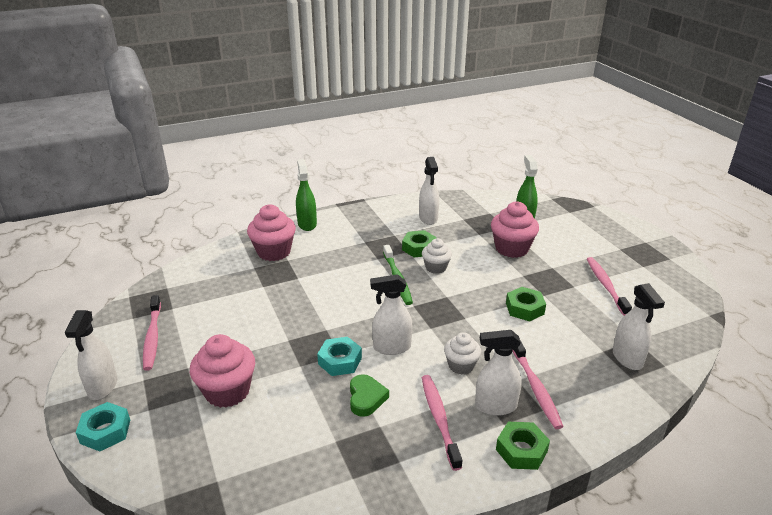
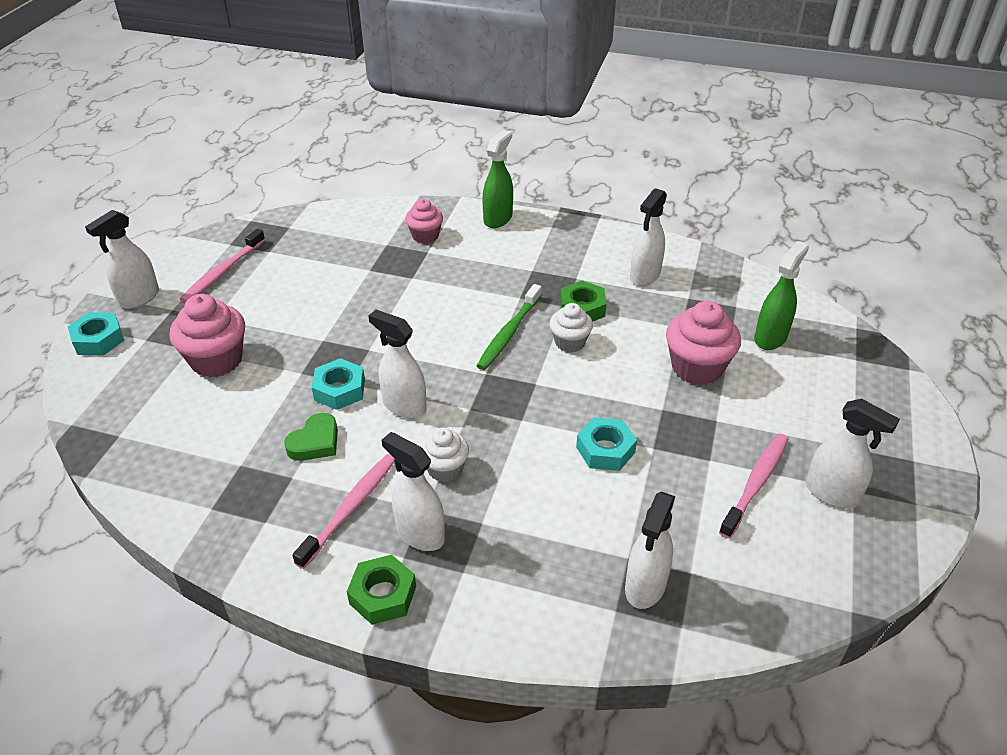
camera: 40 degrees right, 10 degrees up
(274, 252) = (425, 236): pink cupcake -> pink cupcake, size x0.61
(524, 308) = (605, 450): green nut -> turquoise nut
(535, 388) = (488, 545): pink toothbrush -> none
(637, 272) = (831, 493): none -> white spray bottle

